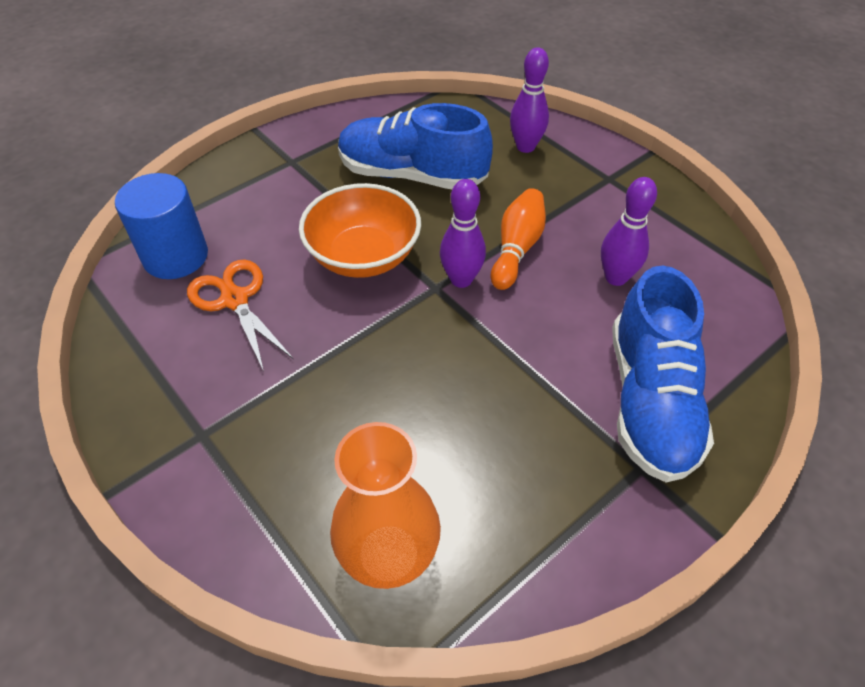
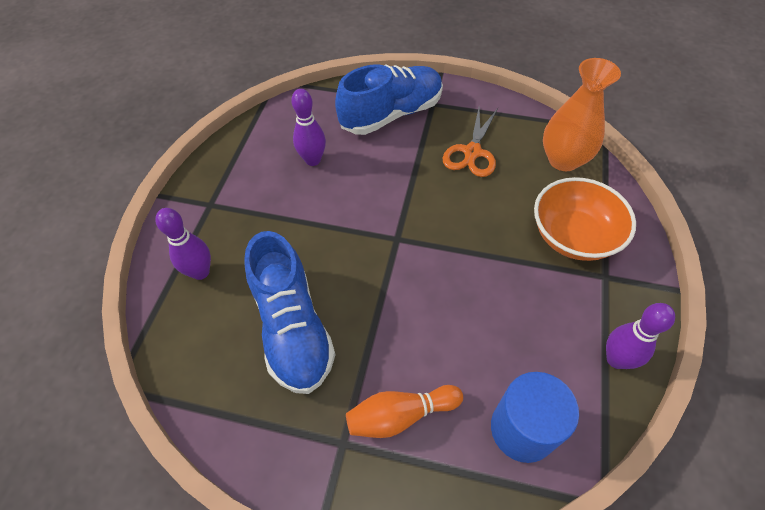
camera: 125 degrees left, 5 degrees up
(235, 300) = (515, 345): orange scissors -> orange scissors (472, 152)
(363, 256) = (406, 297): orange bowl -> orange bowl (573, 236)
(461, 279) = (378, 229): purple bowling pin -> purple bowling pin (616, 359)
(516, 248) = (326, 217): orange bowling pin -> orange bowling pin (400, 415)

